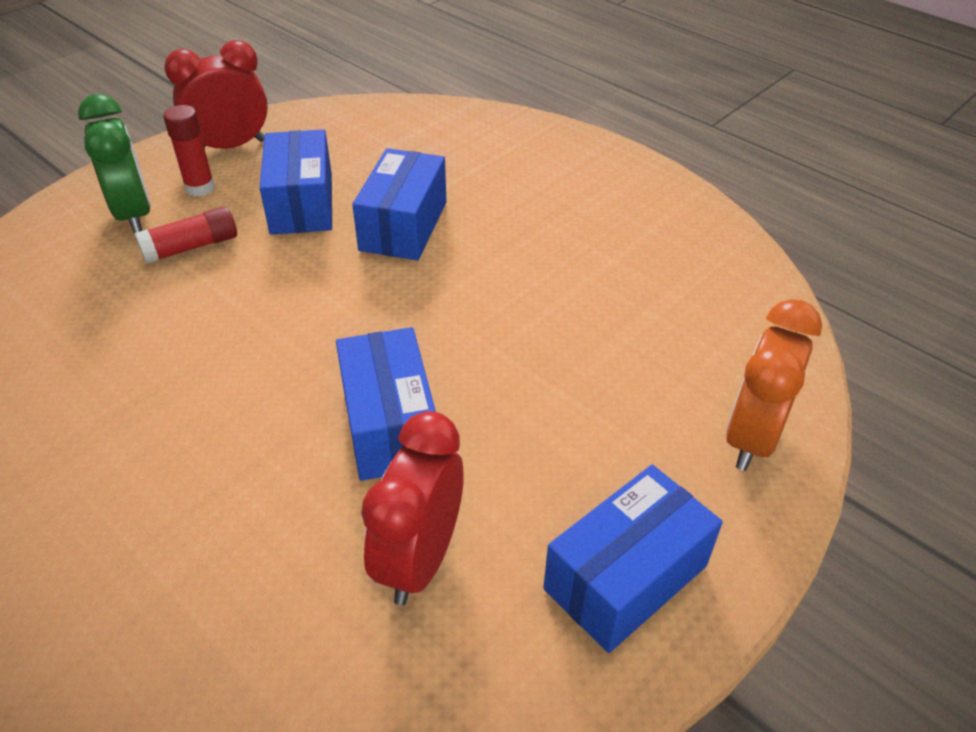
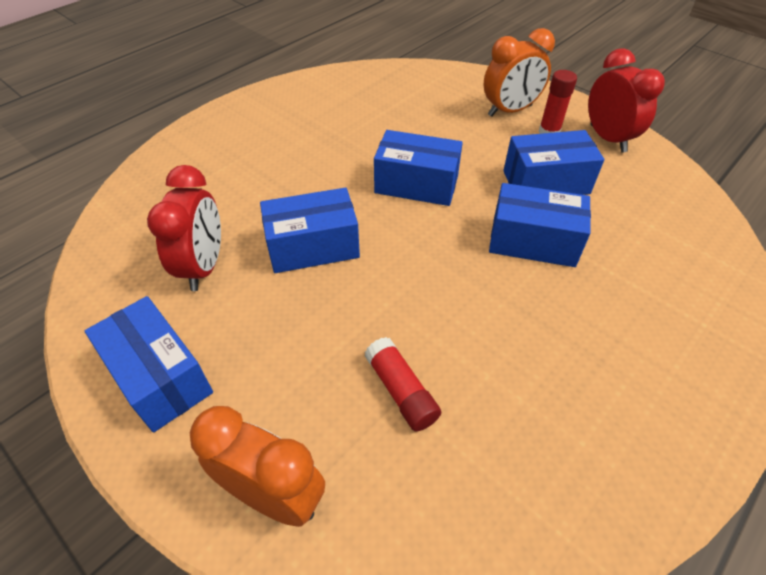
camera: 90 degrees right, 5 degrees up
(134, 214) = (510, 111): green clock -> orange clock
(191, 247) = (481, 139): red glue stick -> red glue stick (401, 391)
(277, 316) = (416, 184): none -> blue box
(419, 559) = (204, 267): red clock -> red clock turned 75 degrees clockwise

